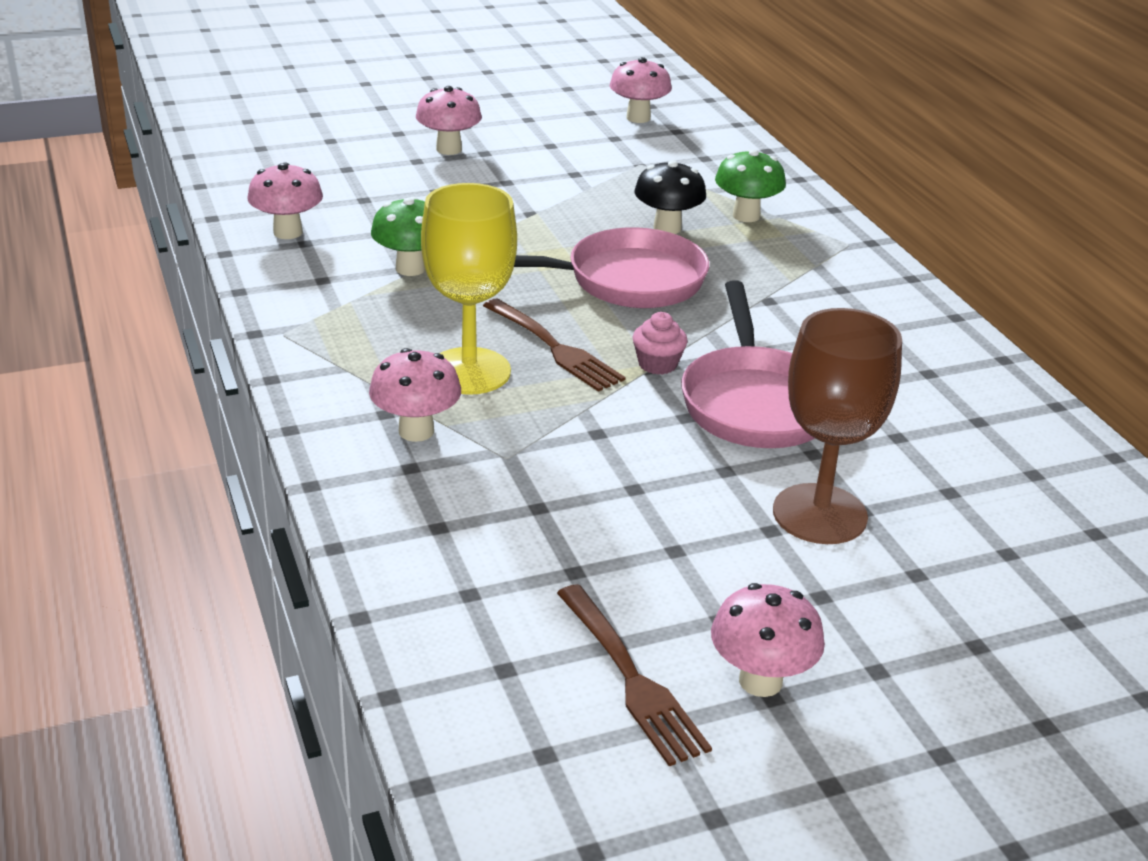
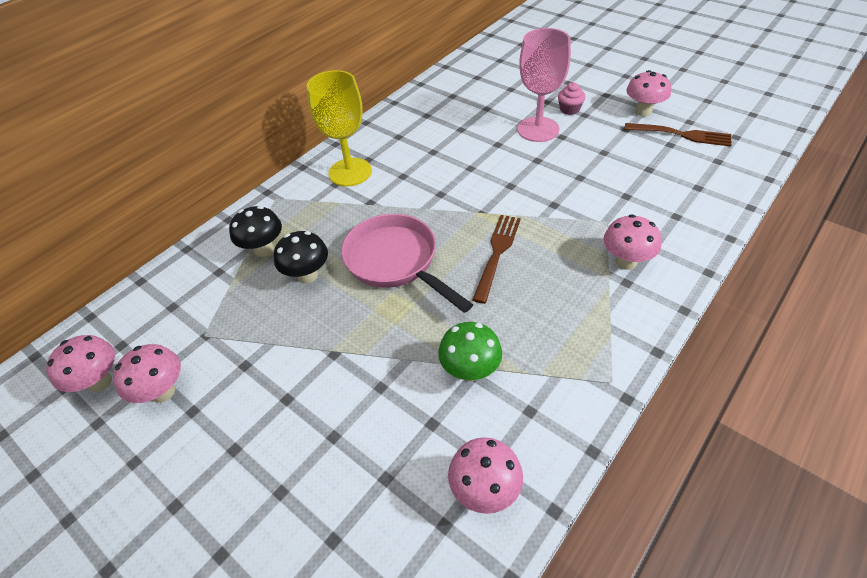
camera: 115 degrees left, 15 degrees up
(449, 149) = (240, 482): pink mushroom -> pink mushroom (163, 392)
(469, 371) = (555, 273): yellow goblet -> yellow goblet (350, 172)
(630, 677) = (680, 135): brown fork -> brown fork turned 75 degrees clockwise
(657, 364) = (474, 212): pink cupcake -> pink cupcake (569, 109)
(746, 216) = (264, 249): green mushroom -> black mushroom
(755, 402) = (475, 171): pink pan -> none
(819, 514) = (538, 129): brown goblet -> pink goblet

